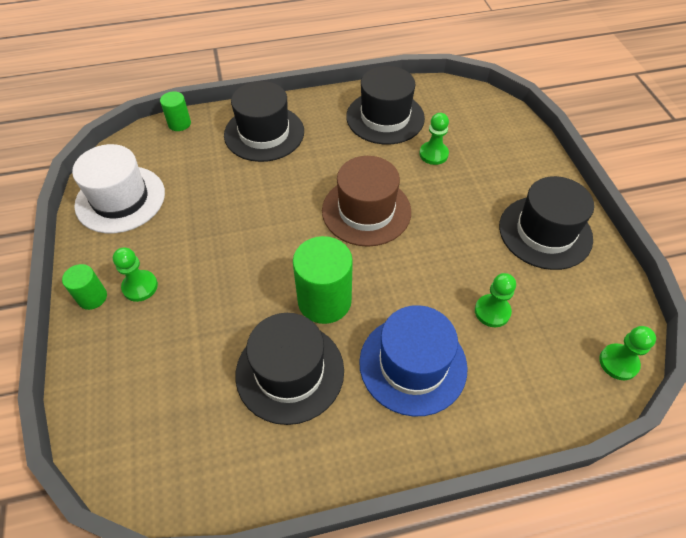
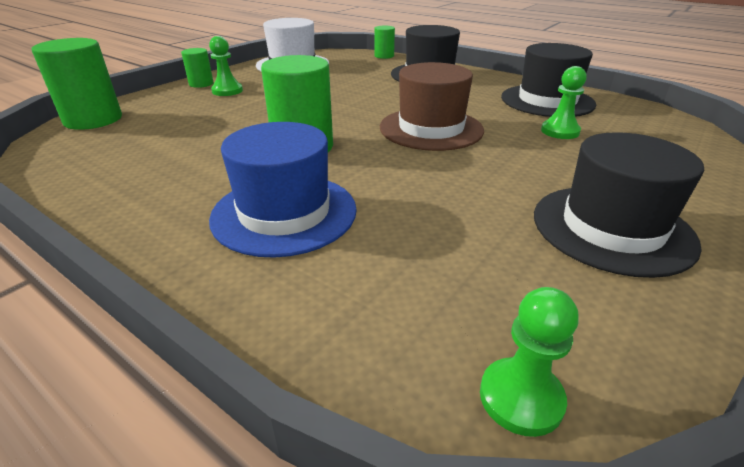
camera: 50 degrees right, 20 degrees down
(103, 425) = (93, 120): none -> green cylinder
(290, 372) = (206, 160): black hat -> none
(492, 311) = (427, 235): green pawn -> none

